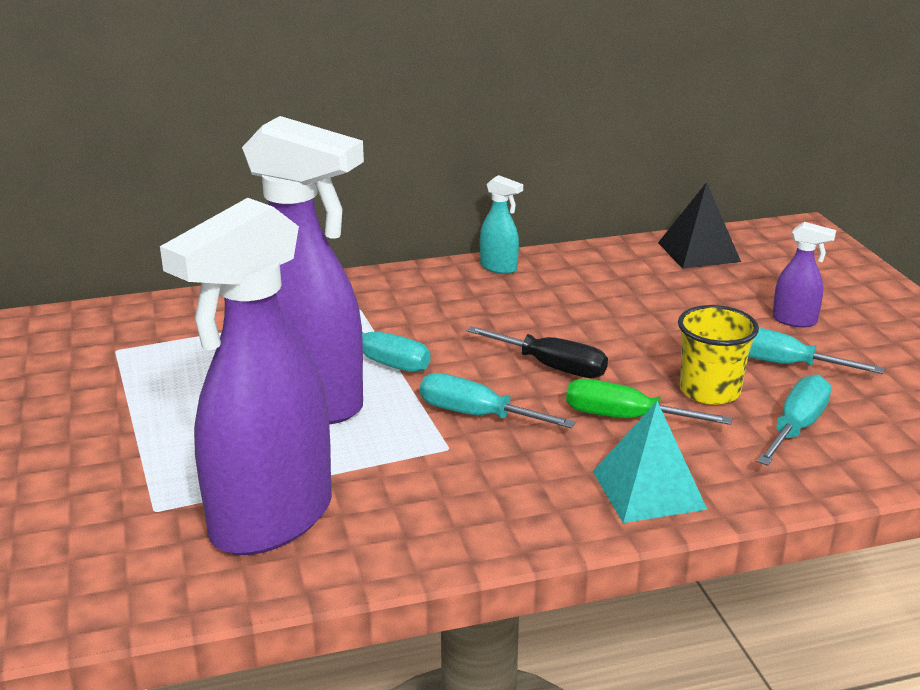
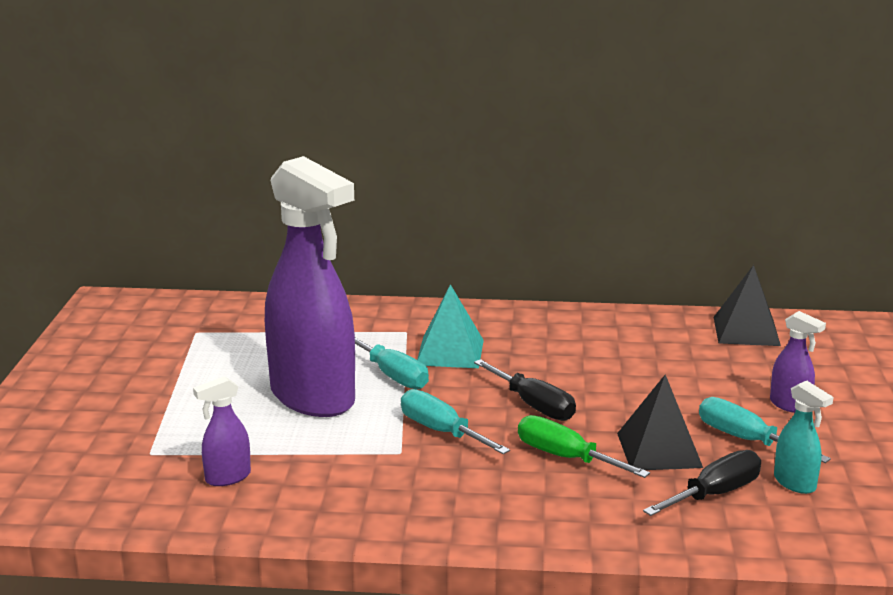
camera: 20 degrees right, 5 degrees down
(271, 520) = (227, 478): purple spray bottle -> purple spray bottle, size x0.40
(499, 268) = (549, 317): turquoise spray bottle -> turquoise spray bottle (795, 483)
(648, 490) = (541, 516): turquoise pyramid -> turquoise pyramid (450, 352)
(710, 391) = (659, 450): yellow cup -> black pyramid
(796, 427) = (715, 494): turquoise screwdriver -> black screwdriver

